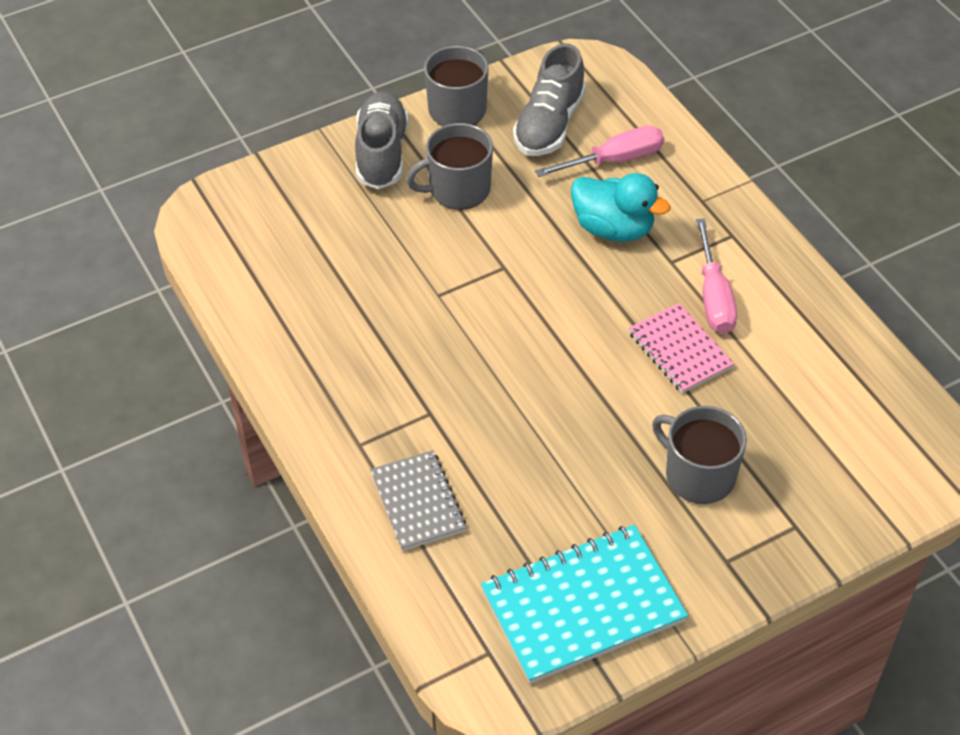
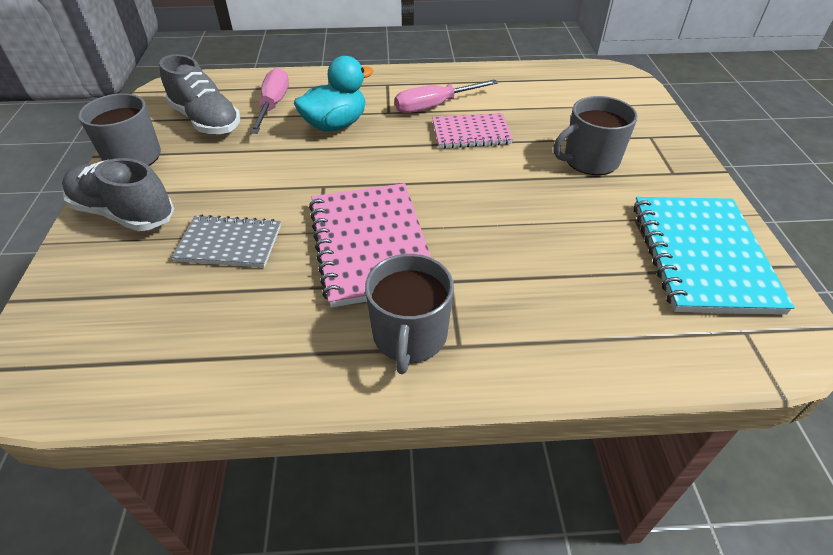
camera: 65 degrees left, 5 degrees down
(418, 502) = (552, 324): grey notebook -> grey notebook (229, 244)
(442, 339) = (371, 245): none -> pink notebook
(458, 189) = (216, 183): grey mug -> grey mug (409, 336)
(714, 297) = (434, 106): pink screwdriver -> pink screwdriver turned 135 degrees clockwise

